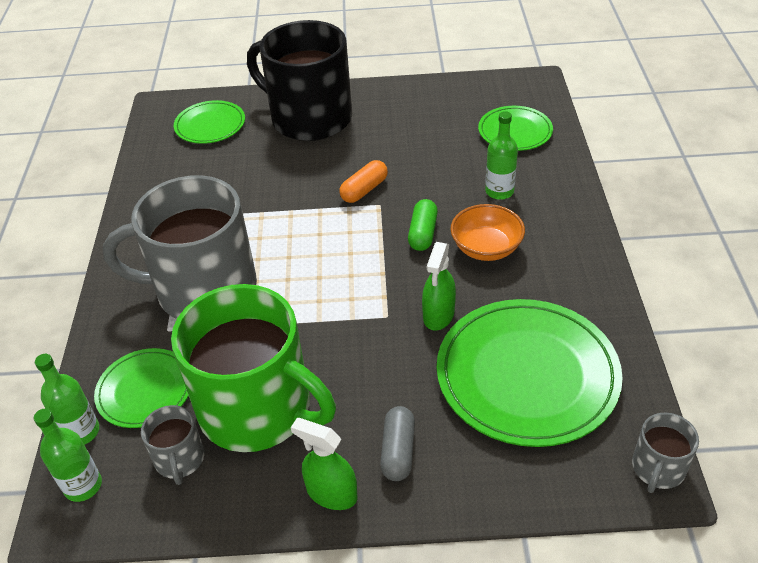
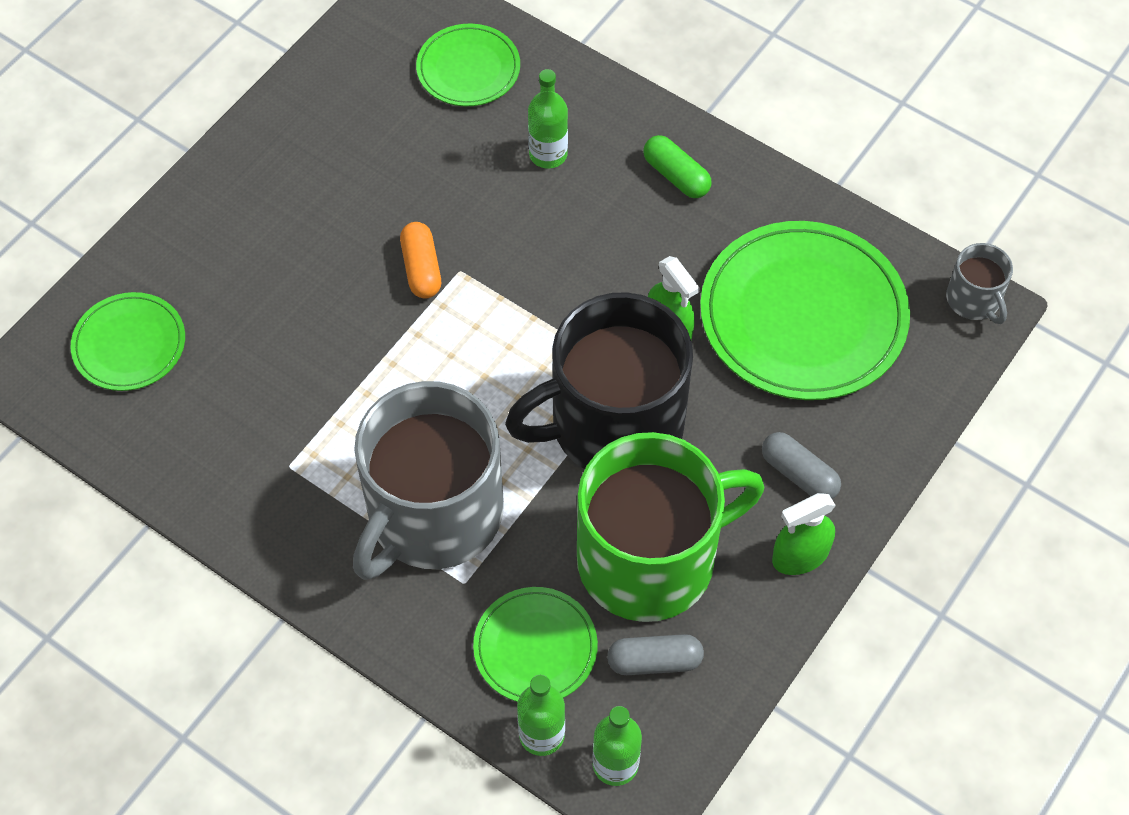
camera: 55 degrees left, 15 degrees up
(179, 459) = (654, 661): grey mug -> grey capsule
(309, 118) = (231, 235): black mug -> black mug (613, 424)
(423, 233) = (544, 264): green capsule -> green capsule (676, 176)
(486, 248) = (618, 227): orange bowl -> none

